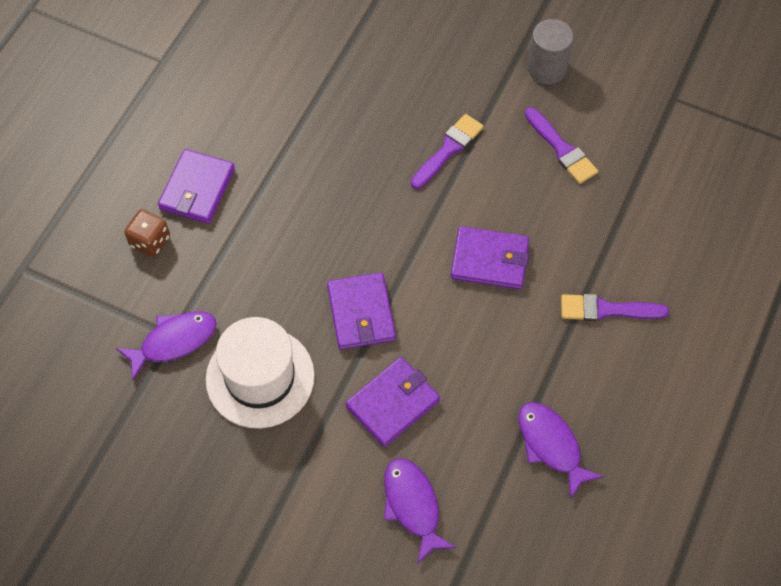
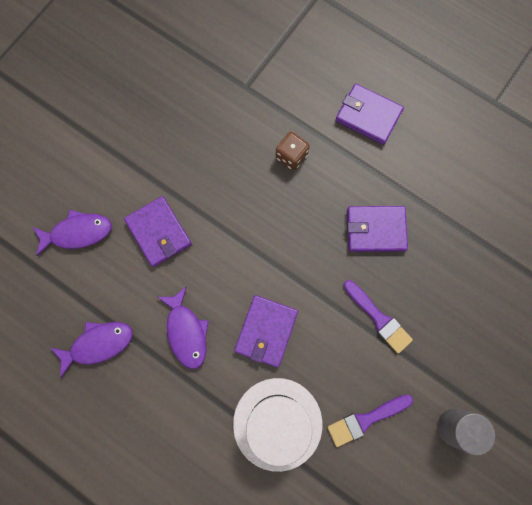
camera: 100 degrees right, 15 degrees up
(150, 241) = (326, 78): brown dice -> brown dice (291, 156)
(174, 342) = (240, 87): purple fish -> purple fish (186, 332)
(260, 377) = (199, 142): white hat -> white hat (277, 423)
(361, 313) = (237, 221): purple wallet -> purple wallet (375, 230)
(606, 310) = (202, 419): purple brush -> none

